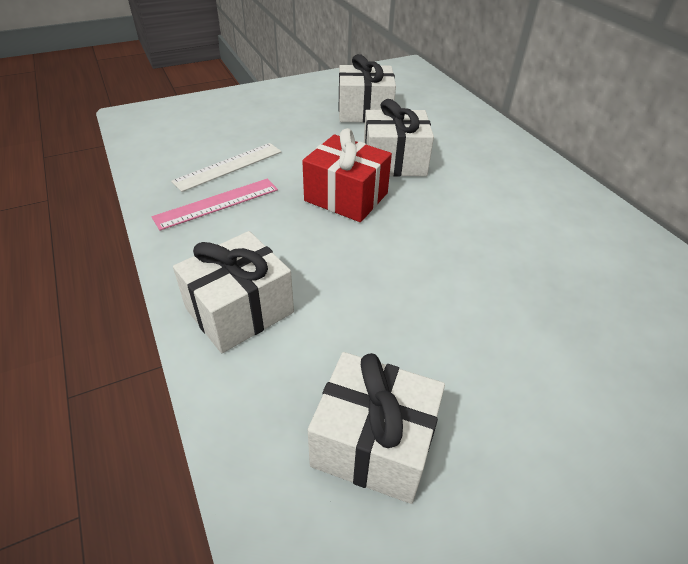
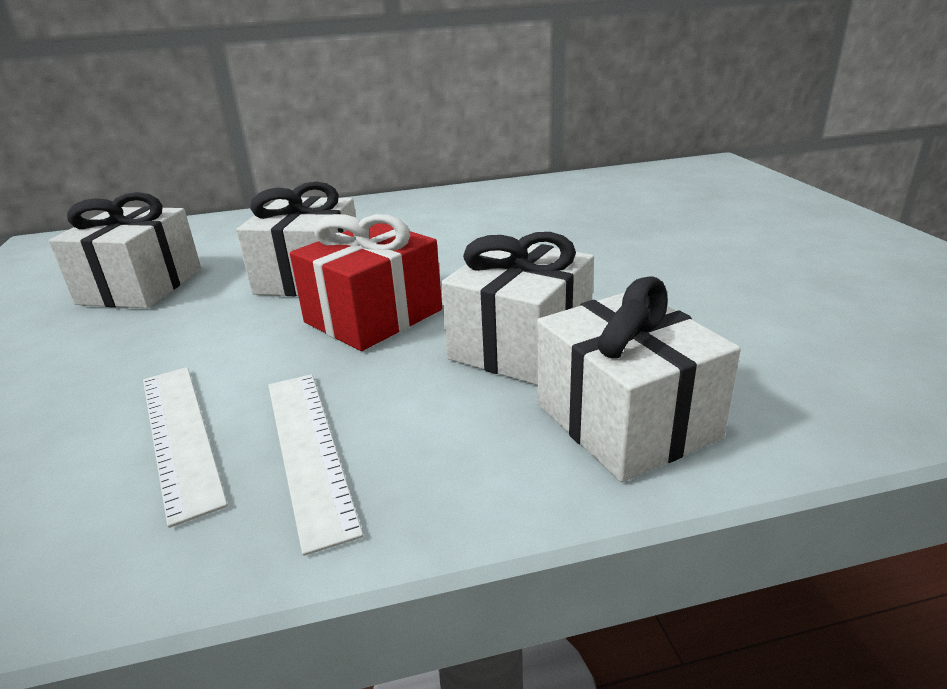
camera: 75 degrees left, 15 degrees down
(217, 203) = (309, 450): pink ruler -> white ruler
(373, 443) = (830, 328): white gift -> white gift (520, 344)

